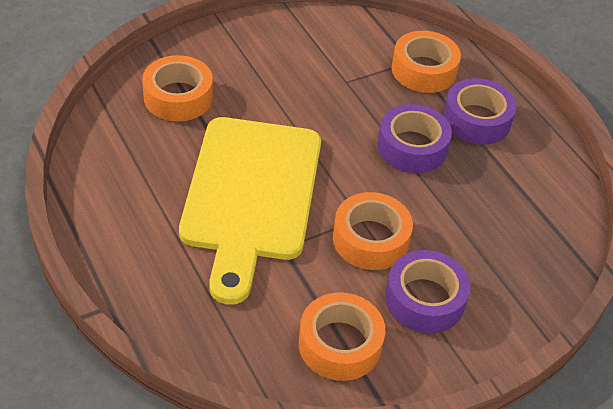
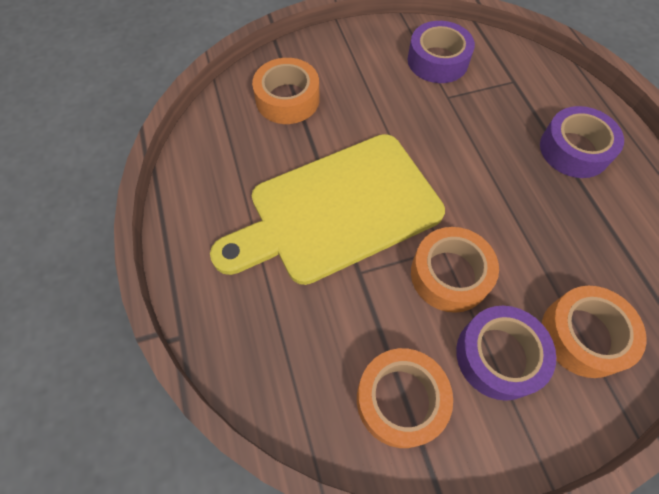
camera: 15 degrees right, 15 degrees up
(251, 195) = (337, 210): yellow cutting board -> yellow cutting board turned 45 degrees clockwise
(412, 147) = (505, 173): purple tape -> purple tape (437, 60)
(424, 70) = (525, 91): orange tape -> orange tape (583, 335)

